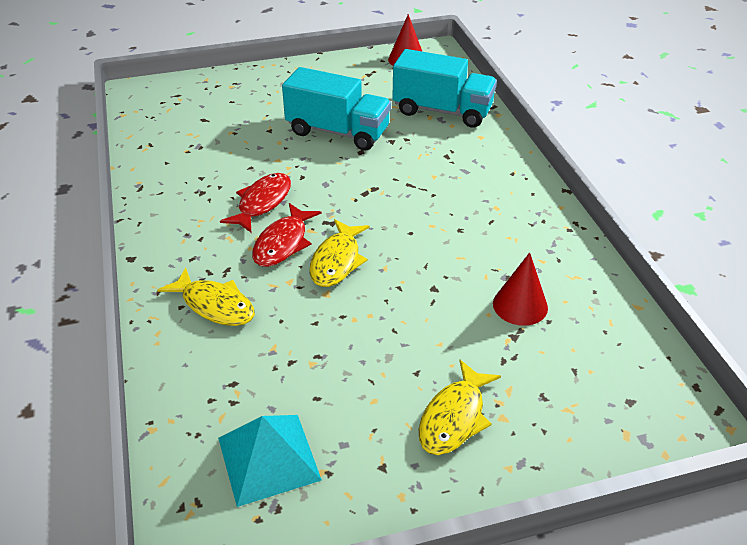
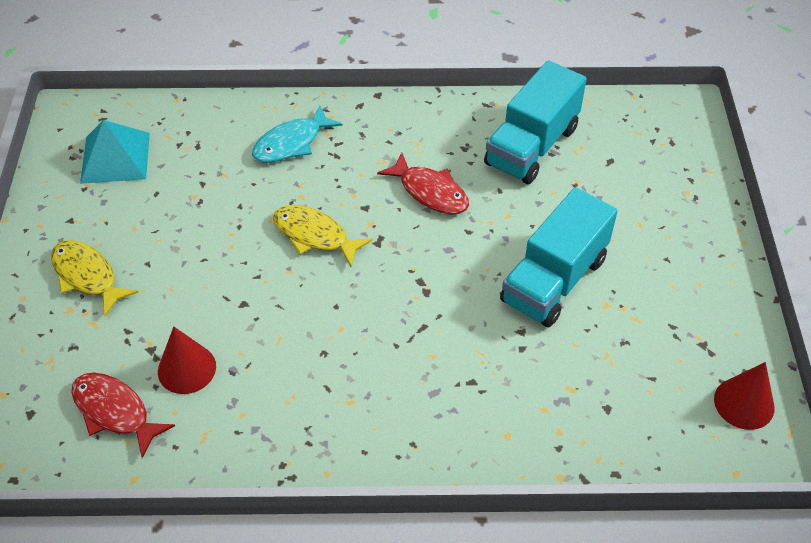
camera: 105 degrees right, 10 degrees up
(215, 305) = (291, 143): yellow fish -> turquoise fish
(283, 243) = (358, 199): red fish -> red fish (115, 411)
(442, 111) = (582, 408): turquoise truck -> turquoise truck (531, 146)

